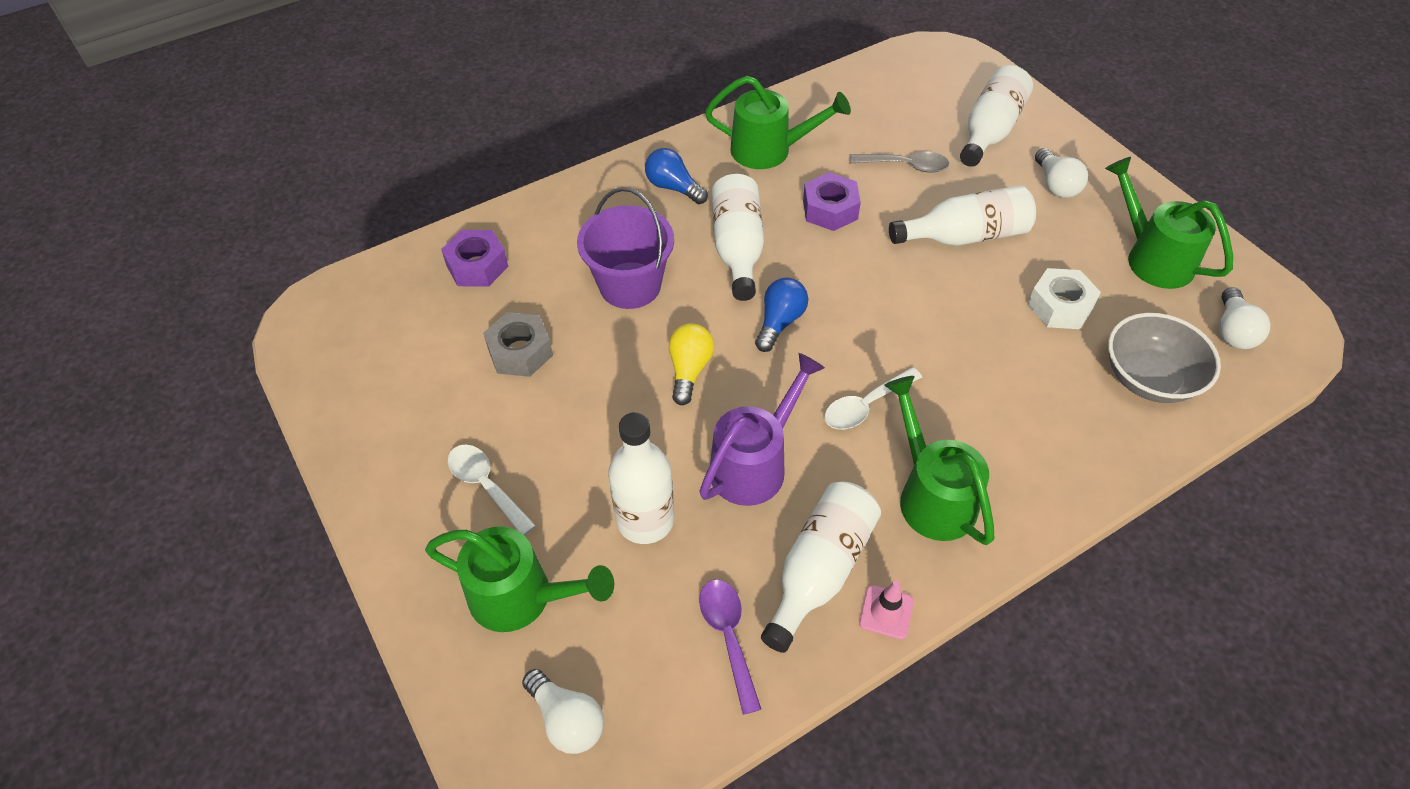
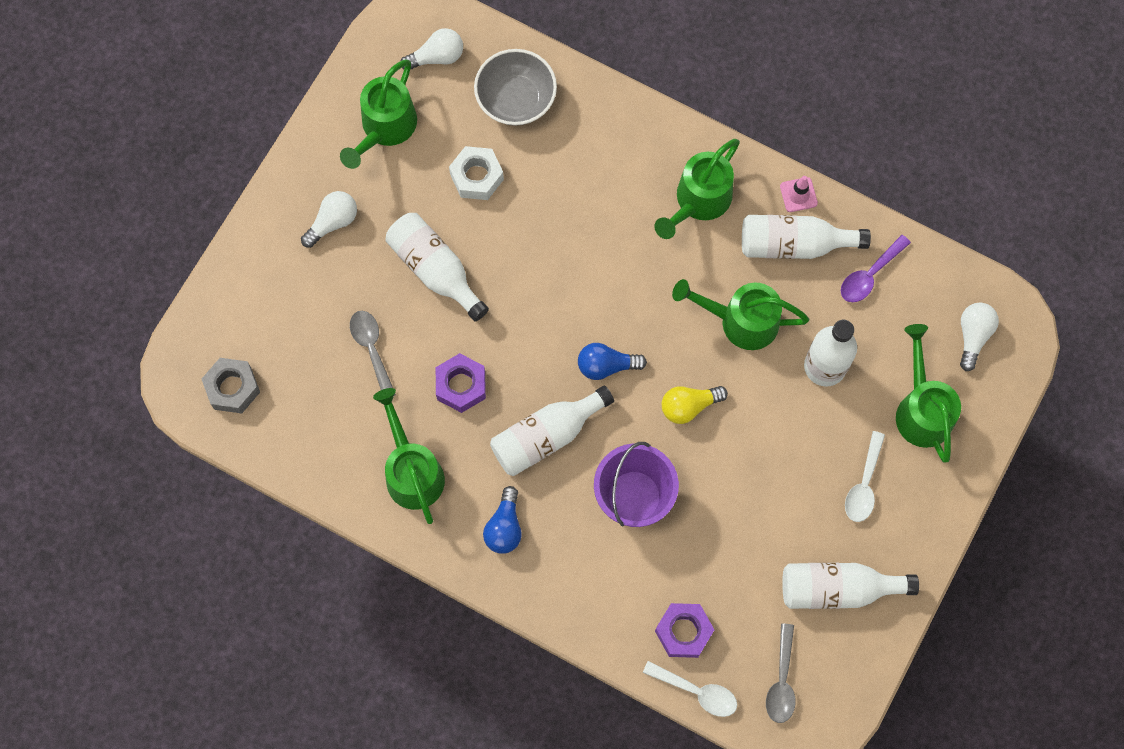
camera: 120 degrees left, 20 degrees up
(368, 316) = (781, 681): none -> grey spoon
(520, 352) = (745, 538): grey nut -> grey nut (232, 388)
(755, 463) = (740, 320): purple watering can -> green watering can
(865, 406) = (650, 272): white spoon -> white spoon (697, 691)
(989, 131) = (285, 298): white bottle -> white bottle (838, 589)

